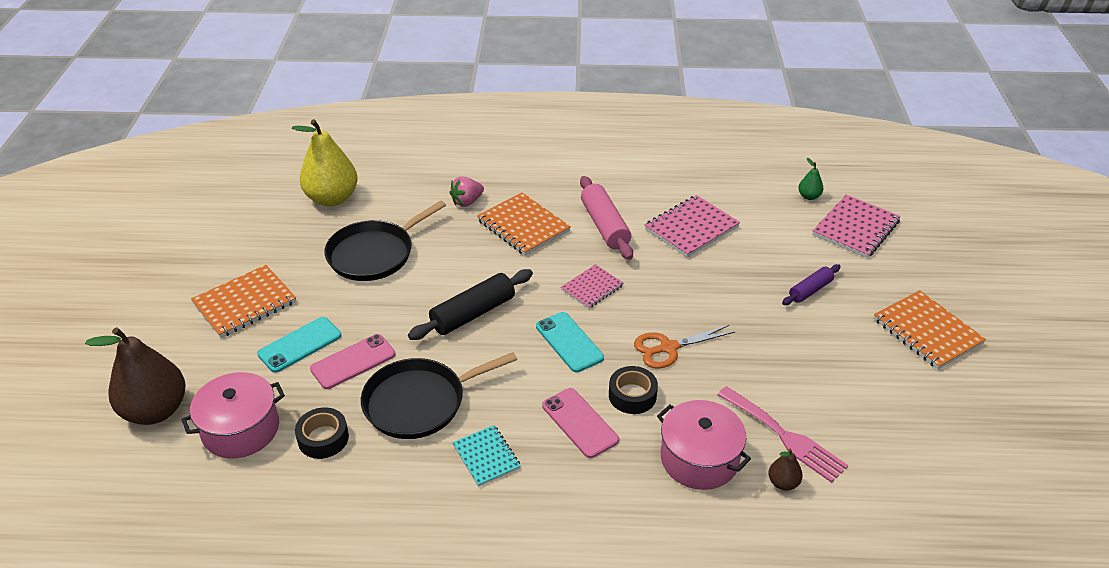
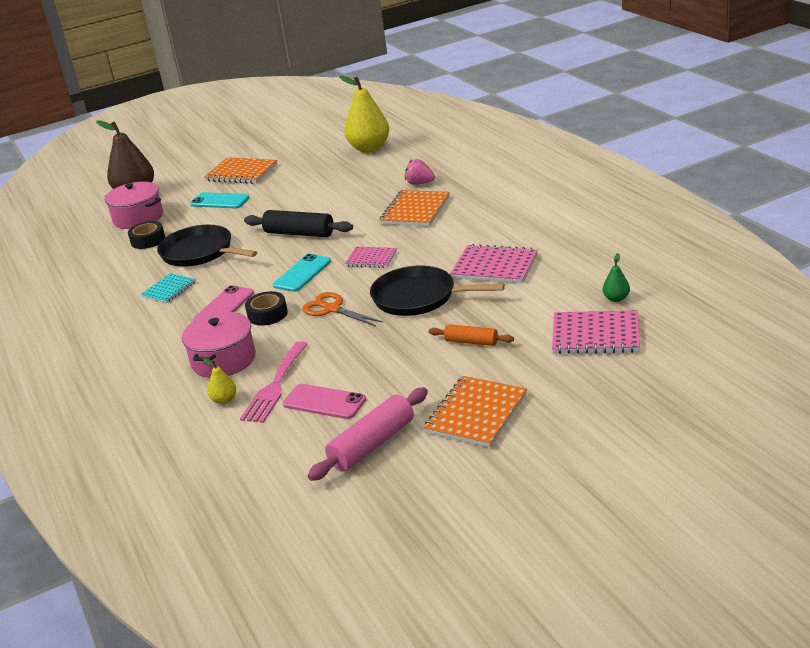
camera: 65 degrees right, 10 degrees down
(353, 361) = (219, 220): pink phone -> pink phone (324, 402)
(374, 254) = (327, 183): black pan -> black pan (418, 297)
(605, 226) = (453, 236): pink rolling pin -> pink rolling pin (372, 444)
(783, 483) = (224, 400): brown pear -> yellow pear
(810, 290) = (471, 342): purple rolling pin -> orange rolling pin

